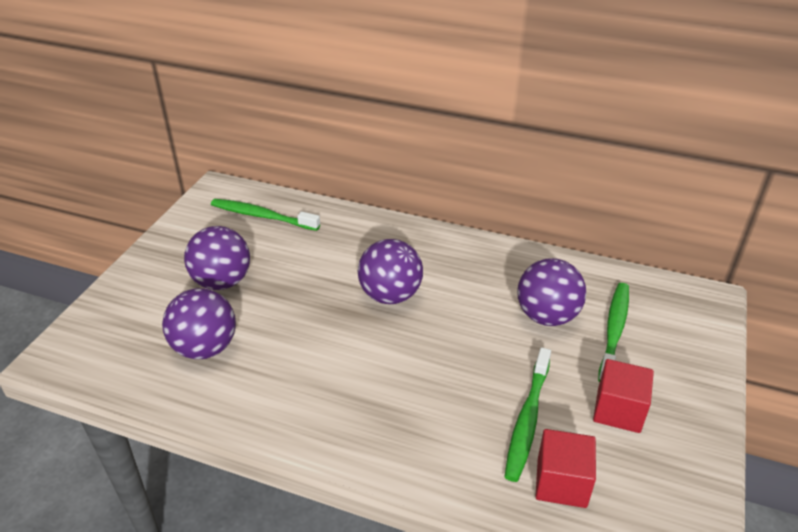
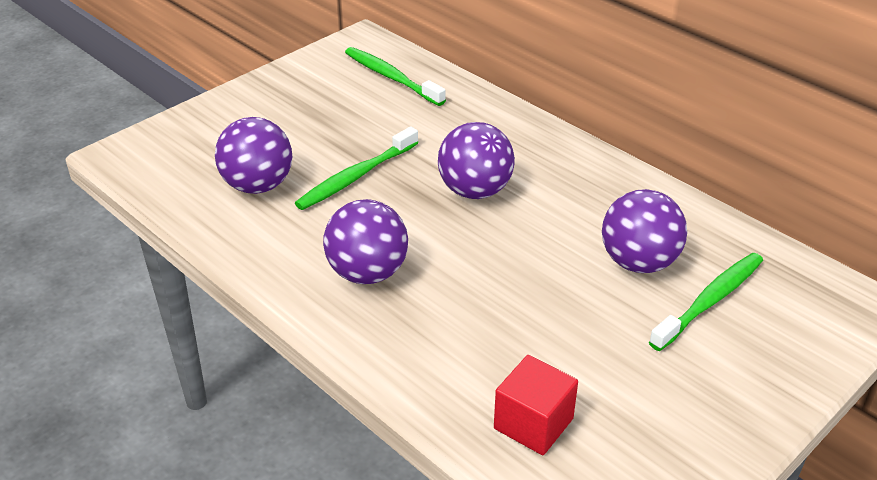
camera: 25 degrees right, 0 degrees up
(222, 282) = (311, 130): purple ball -> purple ball (367, 273)
(527, 419) = (539, 354): green toothbrush -> green toothbrush (356, 177)
(618, 410) = (652, 380): red cube -> none

